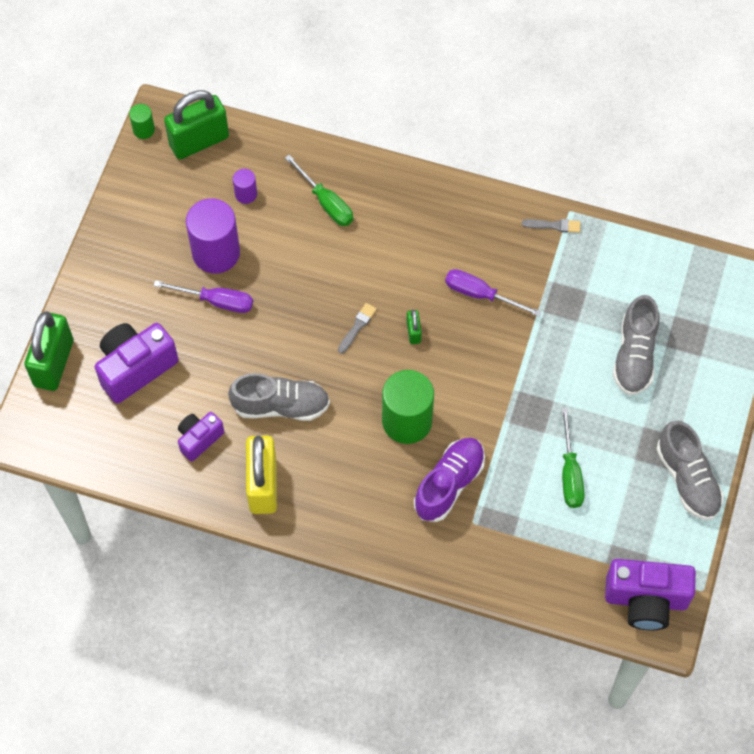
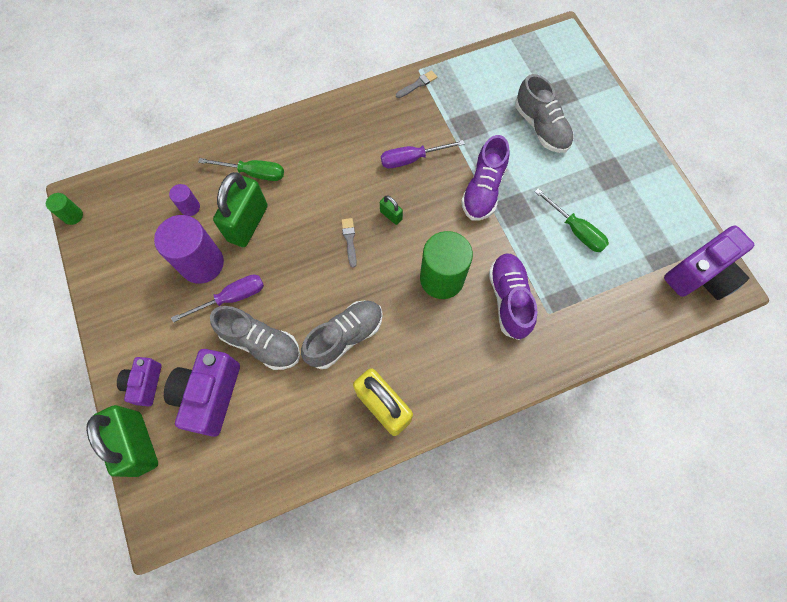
camera: 40 degrees left, 5 degrees up
(199, 141) = (123, 195): green padlock -> green padlock (248, 223)
(199, 439) = (306, 410): purple camera -> purple camera (145, 384)
(520, 372) = (483, 190): none -> purple shoe
(687, 479) = (645, 178): grey shoe -> grey shoe (261, 343)

